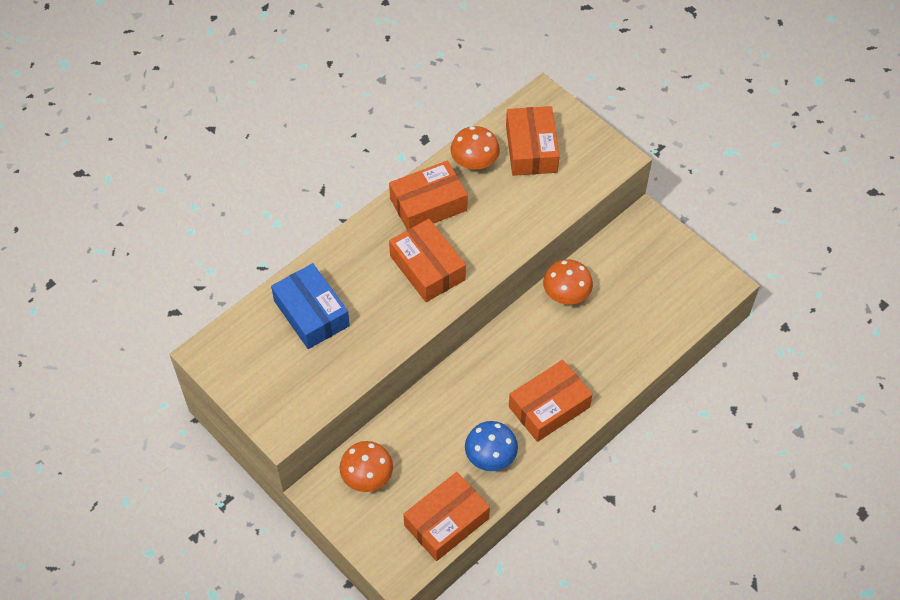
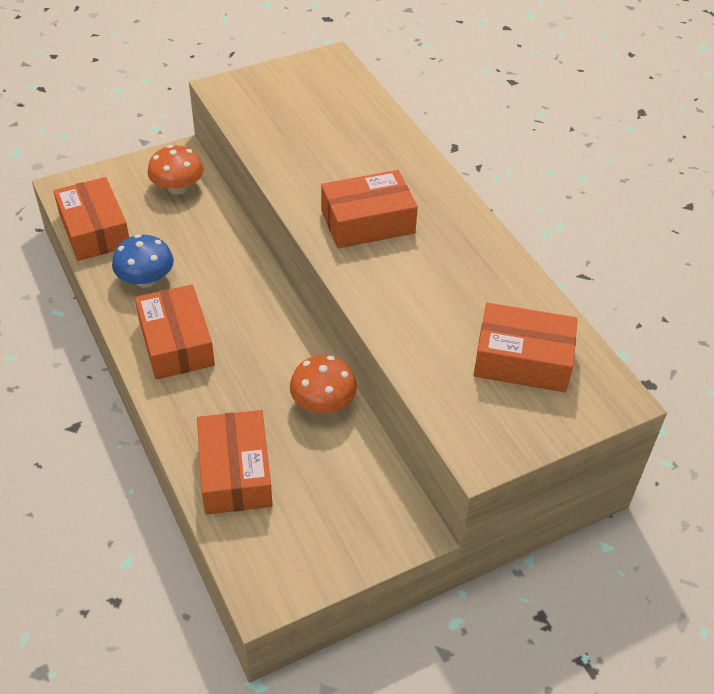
camera: 105 degrees right, 10 degrees down
(311, 313) = (346, 128): blue box -> none
(428, 204) = (459, 242): orange box -> orange box (235, 472)
(474, 161) = (516, 298): orange mushroom -> none

